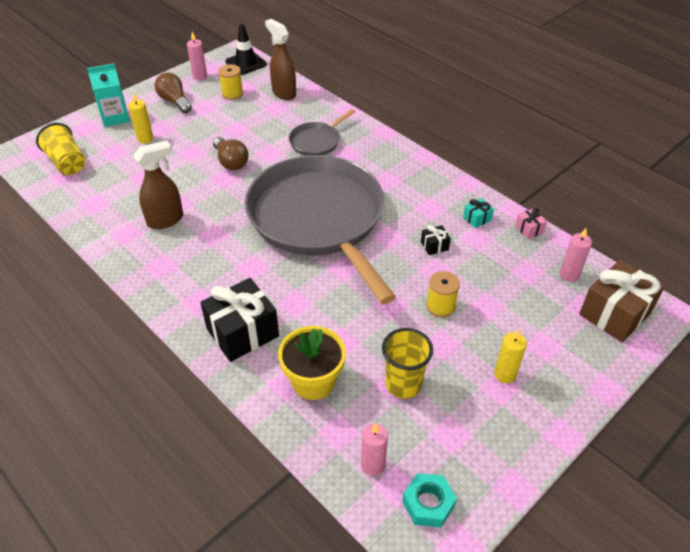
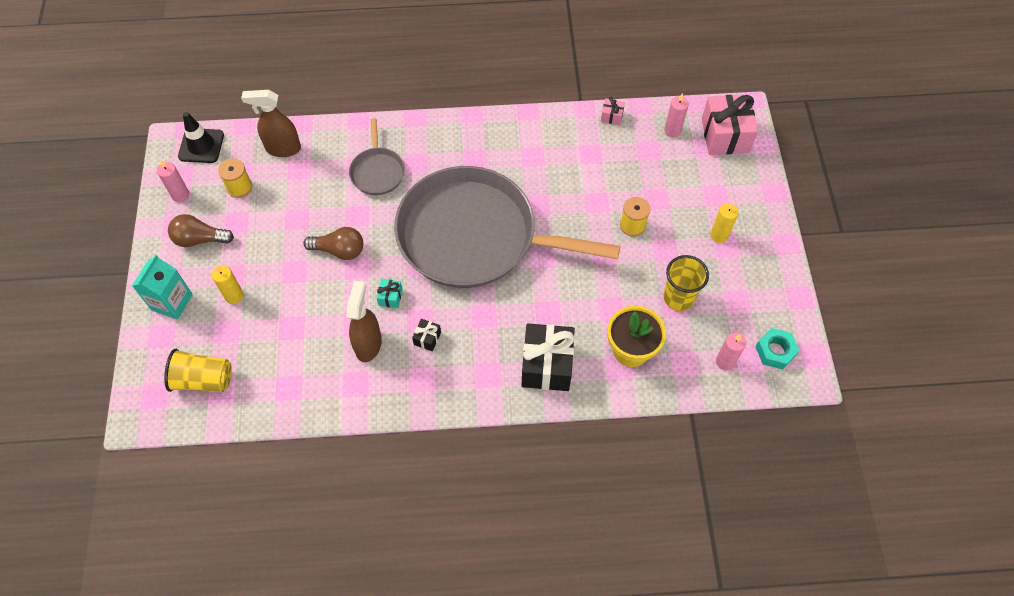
camera: 50 degrees left, 15 degrees up
(434, 246) = (574, 184): black gift -> black gift (427, 338)
(477, 218) = (572, 137): turquoise gift -> turquoise gift (390, 297)
(614, 313) = (725, 135): brown gift -> pink gift

